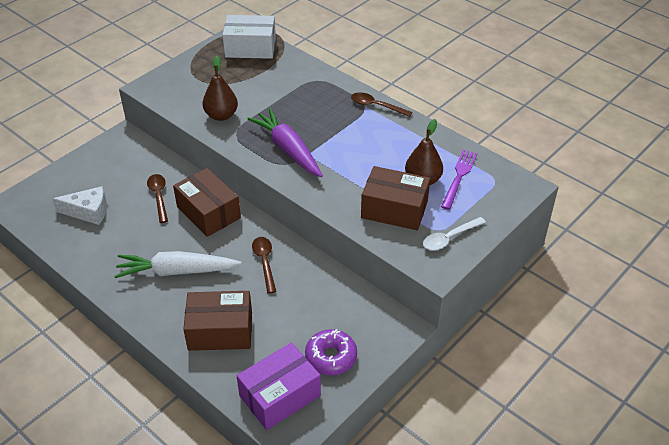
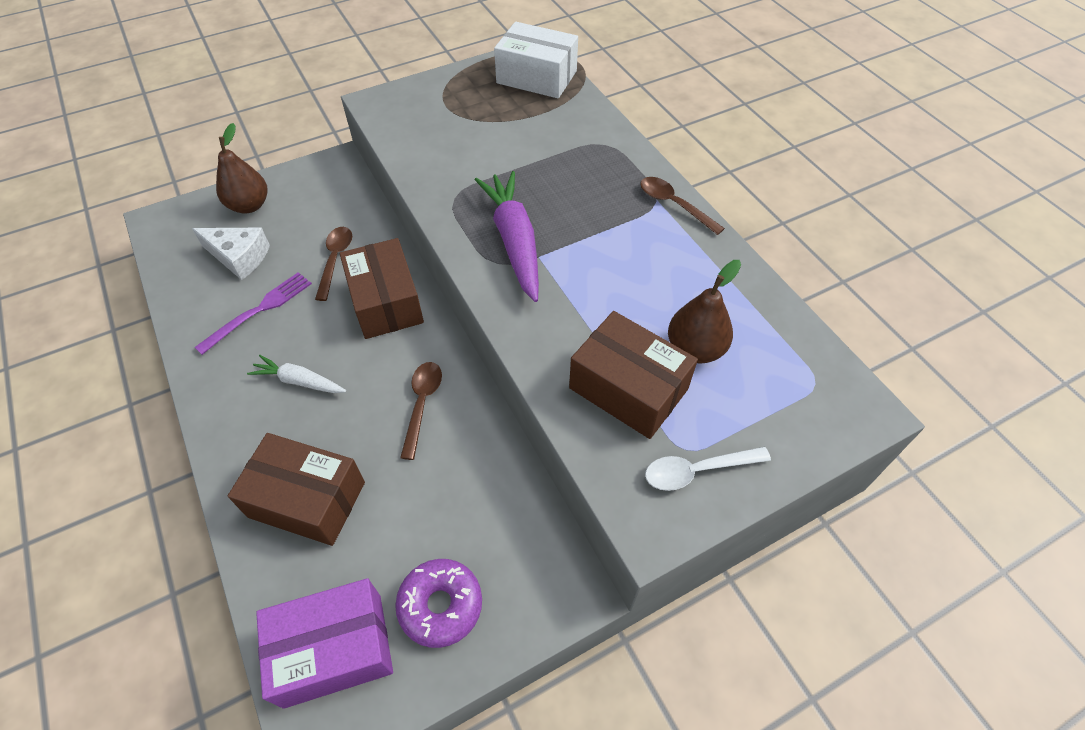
camera: 20 degrees right, 10 degrees up
(177, 271) = (299, 381): white carrot -> white carrot, size x0.57
(221, 115) = (448, 165): brown pear -> brown pear (249, 205)
(459, 177) = (757, 360): purple fork -> purple fork (259, 310)

